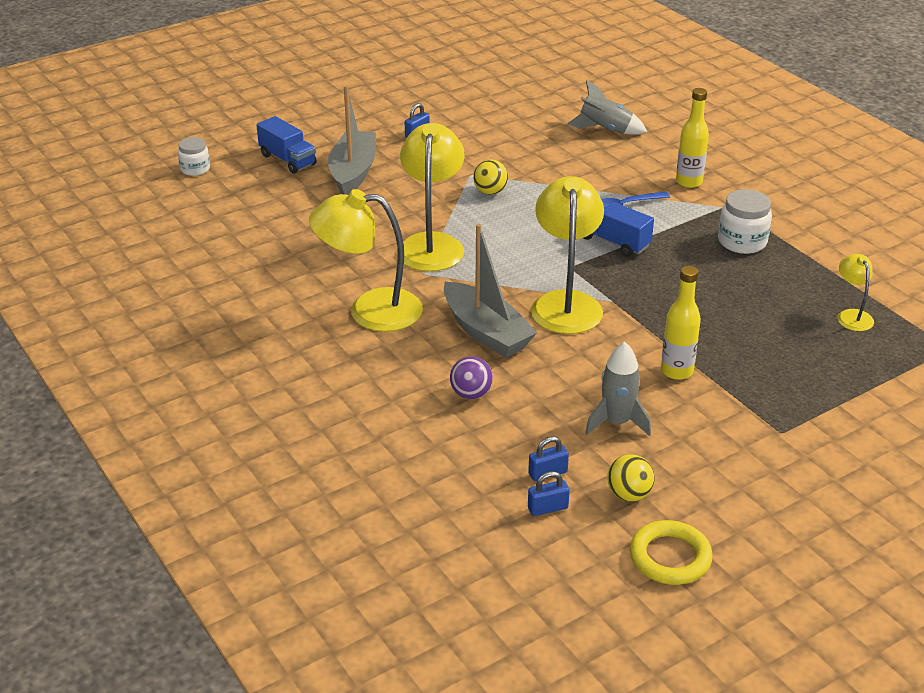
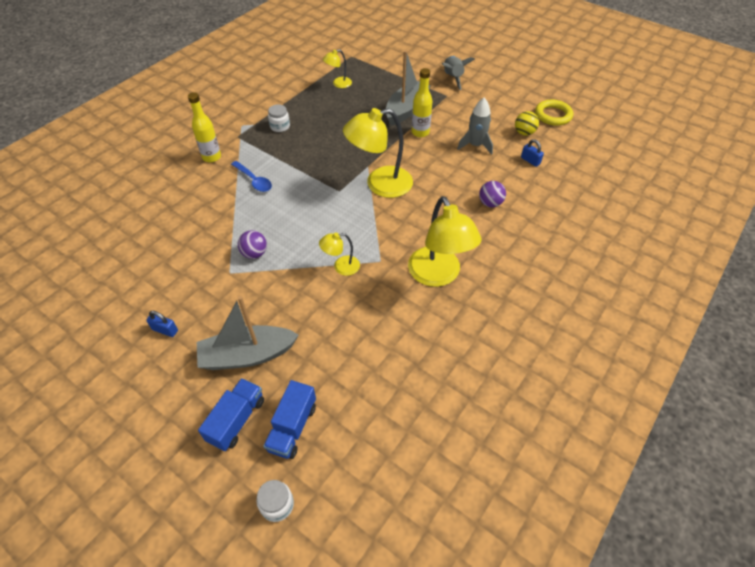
camera: 110 degrees left, 15 degrees up
(431, 244) = (341, 267): yellow lamp -> yellow lamp, size x0.50
(486, 332) = (429, 212): grey boat -> grey boat (406, 109)
(490, 192) = (254, 253): yellow ball -> purple ball
(547, 508) = (554, 156): blue padlock -> none
(605, 130) = (139, 210): grey rocket -> grey rocket (452, 78)
(614, 242) = (301, 177): blue truck -> blue truck (292, 427)
(742, 242) = (280, 126): white jar -> white jar, size x0.66

